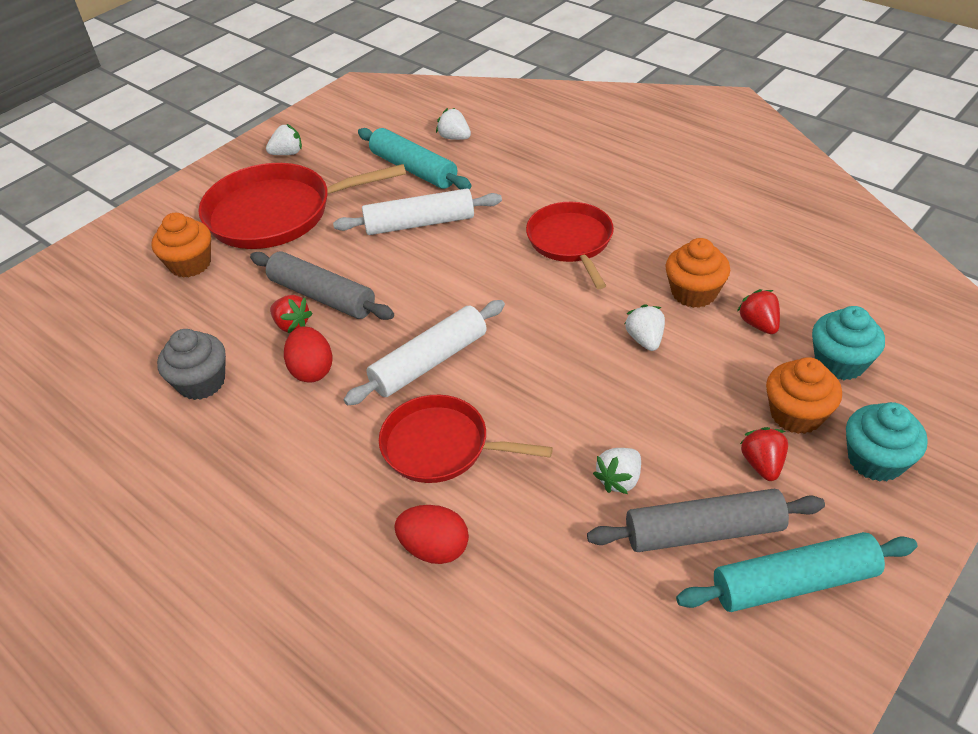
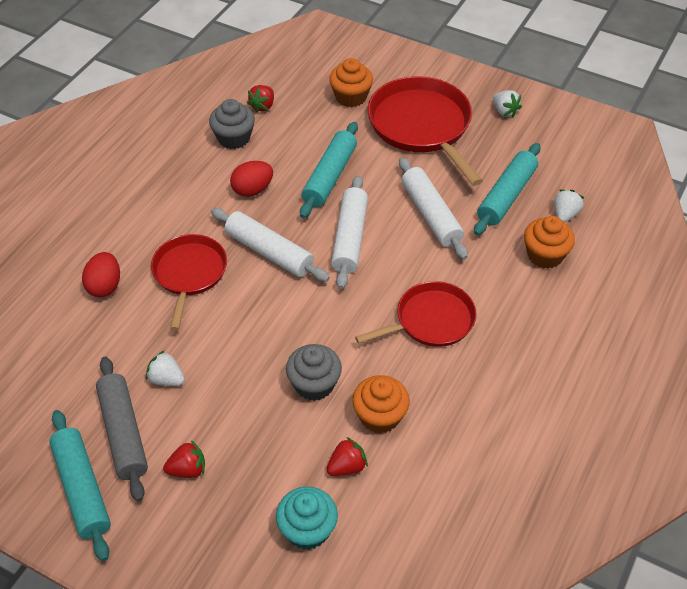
camera: 75 degrees right, 5 degrees up
(292, 325) = (296, 168): red strawberry -> red strawberry (263, 106)
(322, 296) = (329, 176): grey rolling pin -> turquoise rolling pin
(431, 289) = (349, 238): none -> white rolling pin
(645, 339) = (314, 384): white strawberry -> grey cupcake
(796, 414) = (242, 494): orange cupcake -> orange cupcake (545, 255)
(875, 460) = (198, 550): turquoise cupcake -> none

